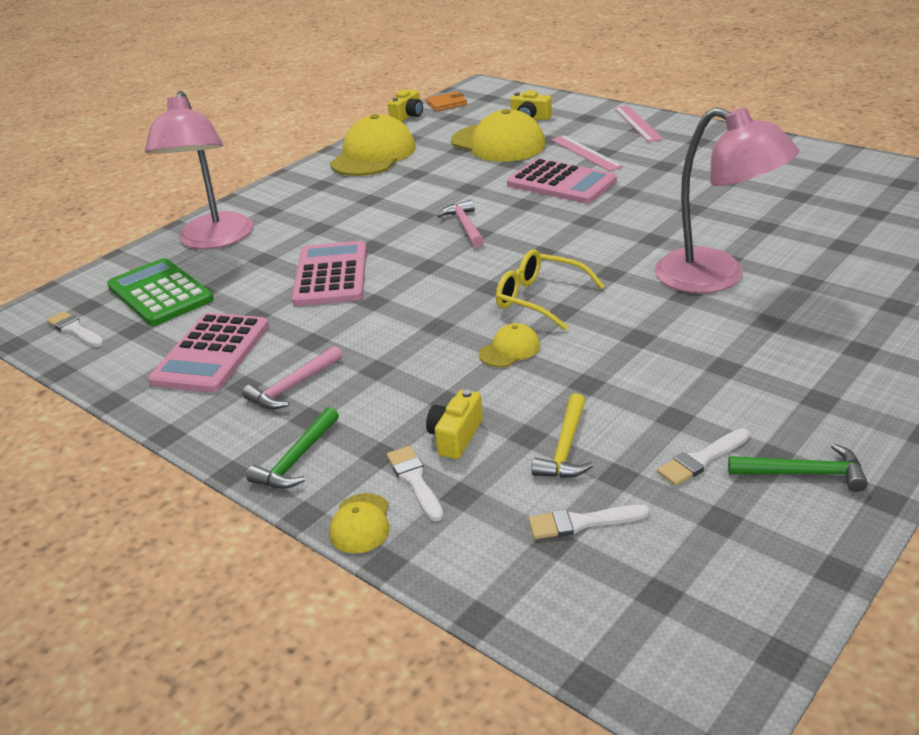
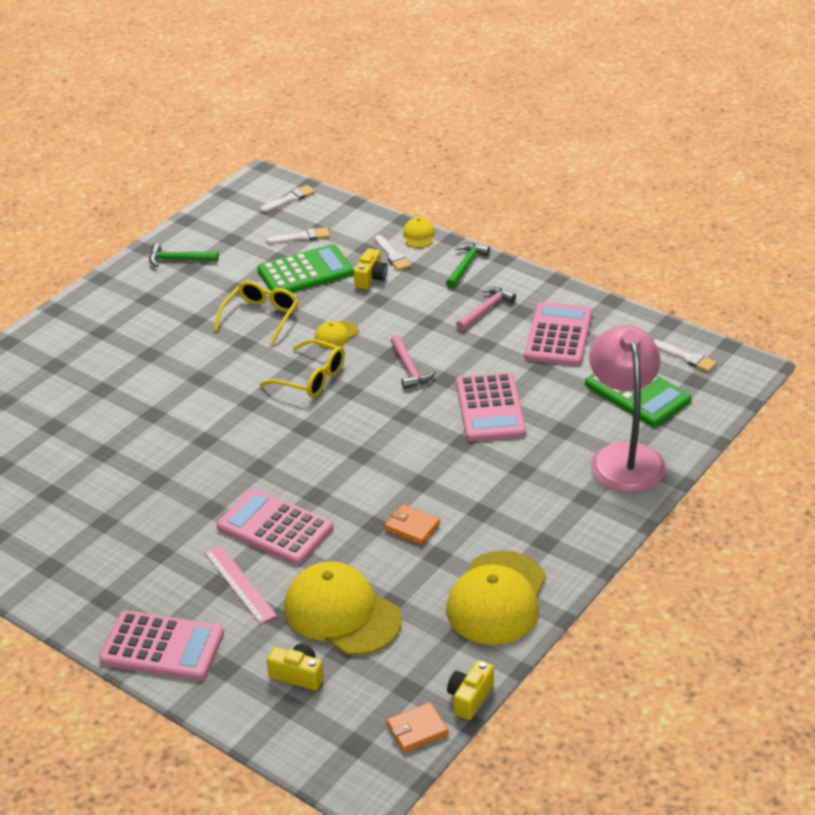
camera: 175 degrees right, 5 degrees up
(434, 188) = (412, 527): none -> orange wallet
(465, 226) = (375, 465): pink hammer -> pink hammer (409, 369)
(565, 448) = (305, 272): yellow hammer -> green calculator
(623, 372) = (261, 317): none -> yellow glasses
(638, 123) = (162, 647): pink ruler -> pink calculator
(701, 459) = (230, 266): white brush -> white brush (290, 199)
(716, 277) = (168, 395): pink lamp -> none

